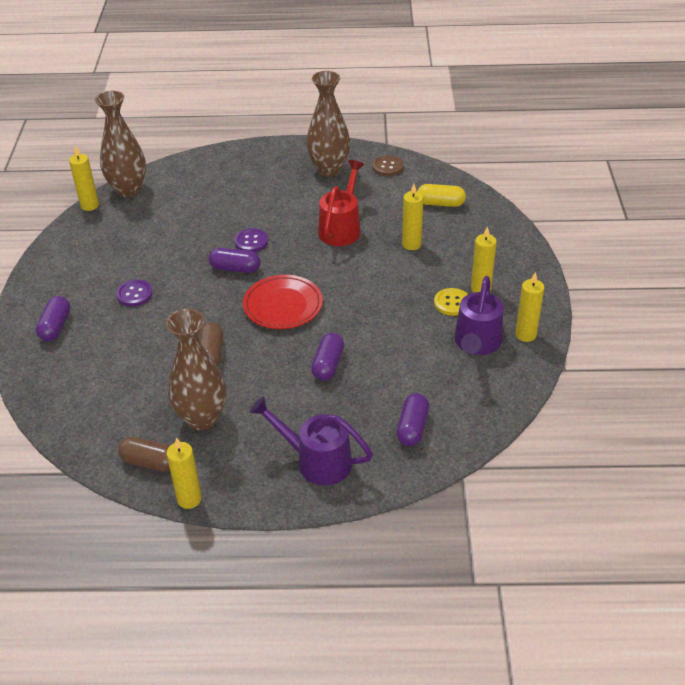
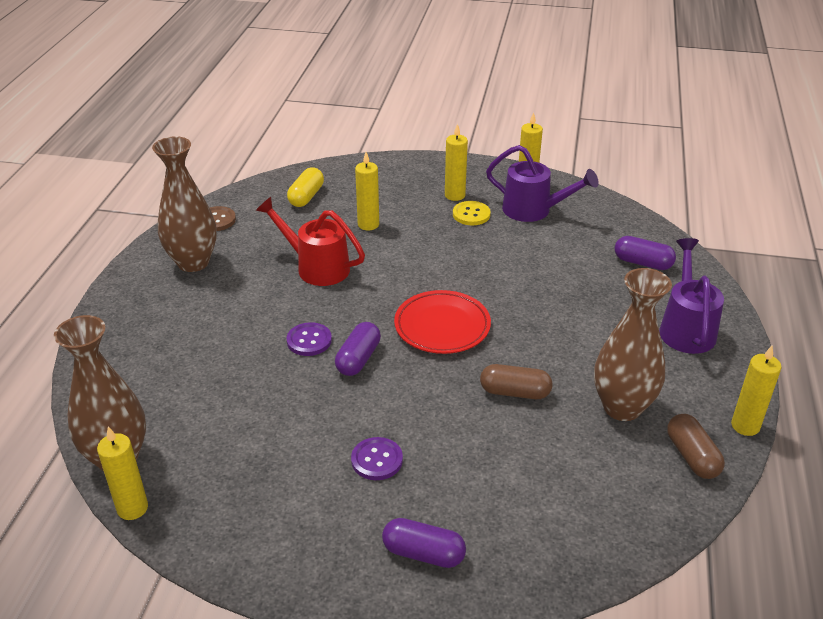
camera: 80 degrees left, 5 degrees down
(150, 462) = (692, 456): brown capsule -> brown capsule turned 45 degrees counterclockwise
(316, 460) = (686, 328): purple watering can -> purple watering can turned 150 degrees clockwise
(328, 365) = (547, 304): purple capsule -> none

